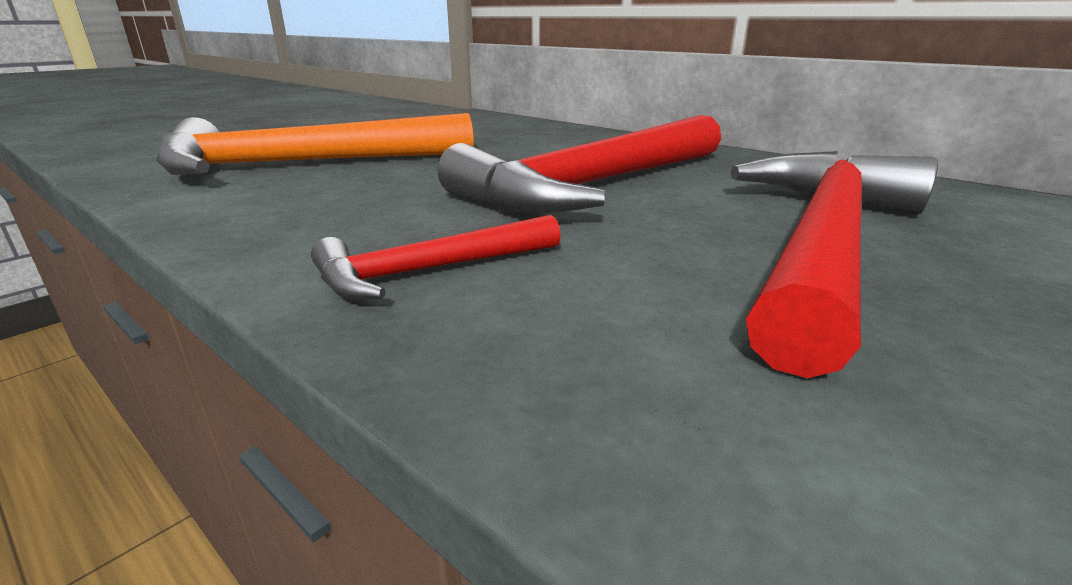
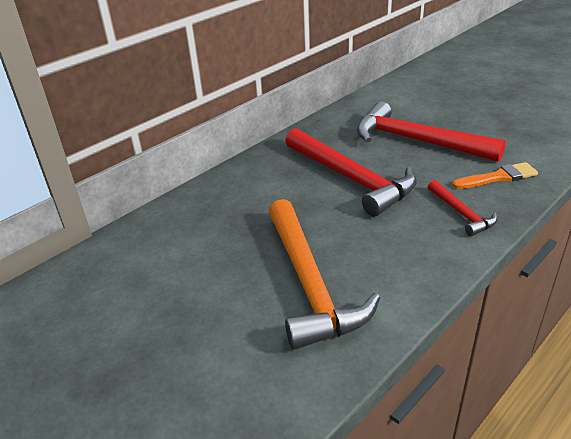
camera: 85 degrees left, 10 degrees up
(642, 352) = (498, 177): none -> orange brush

